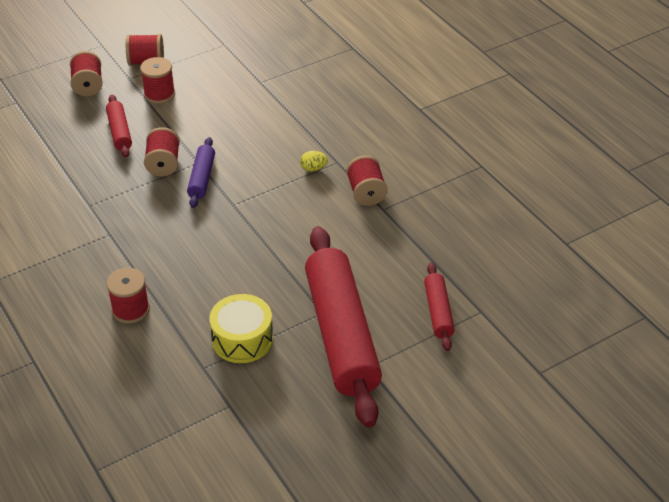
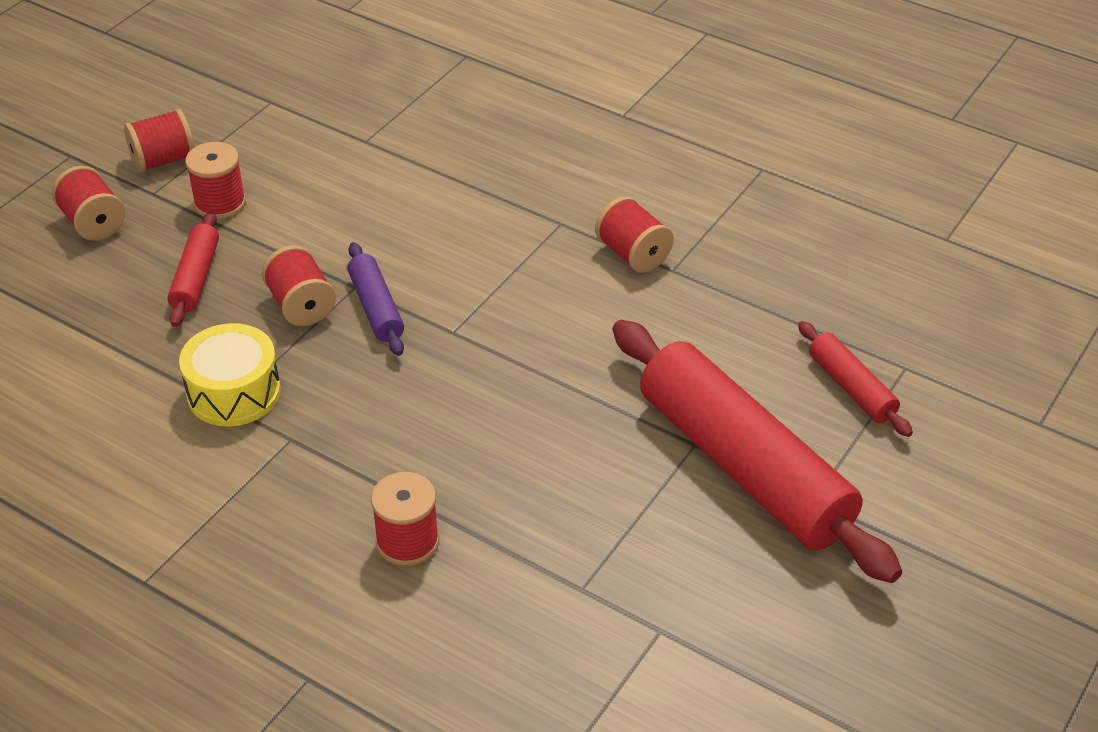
camera: 25 degrees left, 0 degrees up
(119, 132) = (196, 278): red rolling pin -> red rolling pin turned 45 degrees clockwise
(242, 339) = (608, 525): yellow drum -> yellow drum (234, 392)
(313, 168) = (533, 243): yellow egg -> none

